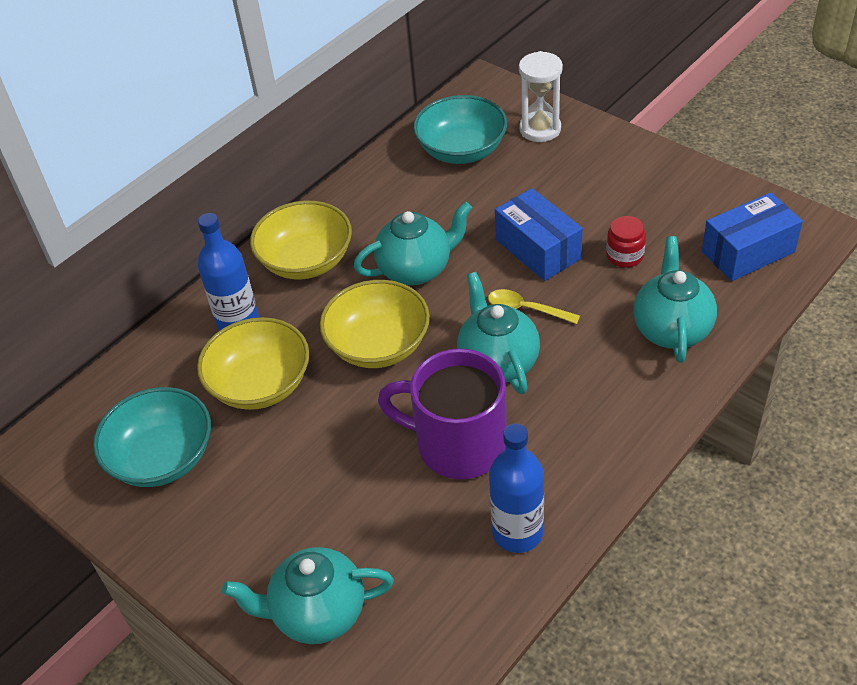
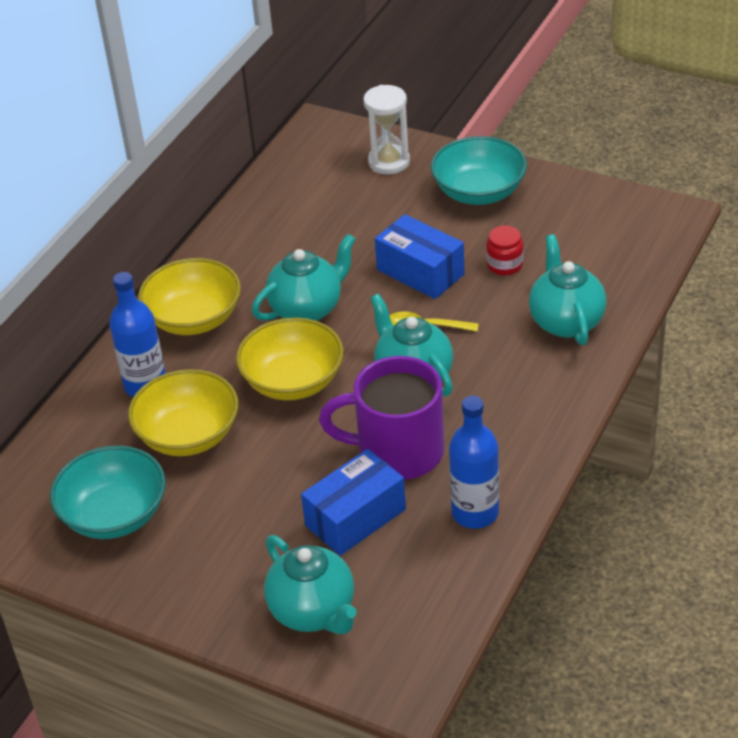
camera: 15 degrees left, 5 degrees down
(318, 613) = (313, 611): turquoise teapot -> turquoise teapot turned 105 degrees counterclockwise
(461, 150) = (316, 193): turquoise bowl -> turquoise bowl (479, 192)
(748, 252) = (618, 244): blue box -> blue box (355, 517)

